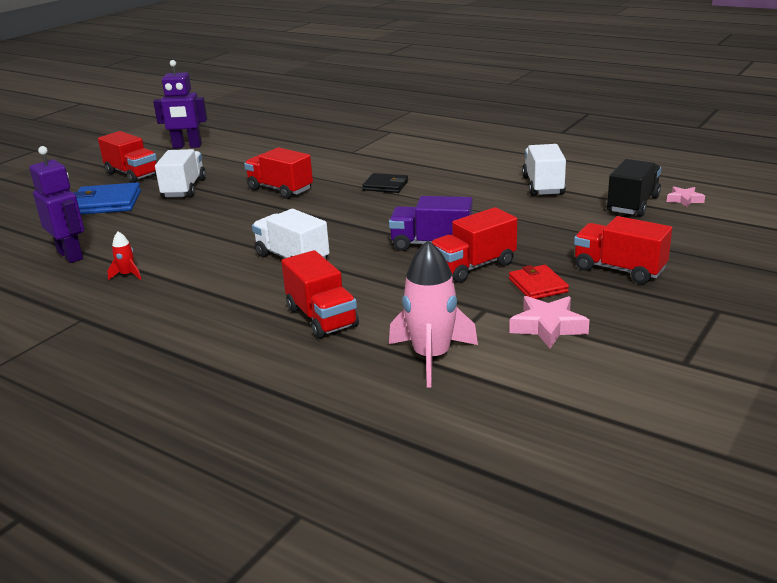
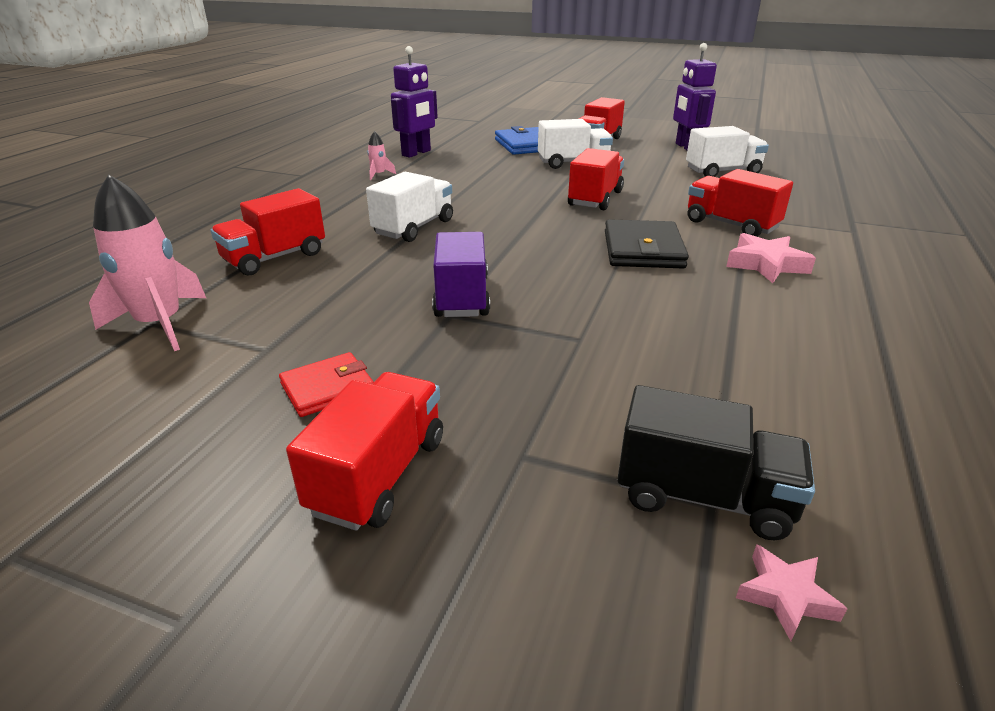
camera: 75 degrees right, 5 degrees up
(127, 275) = (379, 175): red rocket -> pink rocket
(385, 186) = (643, 249): black wallet -> black wallet, size x1.59
(473, 267) = (392, 332): red truck -> red truck (731, 225)
(543, 186) = (730, 374): white truck -> white truck (722, 172)
(548, 327) = (198, 403): pink star -> pink star (766, 264)

